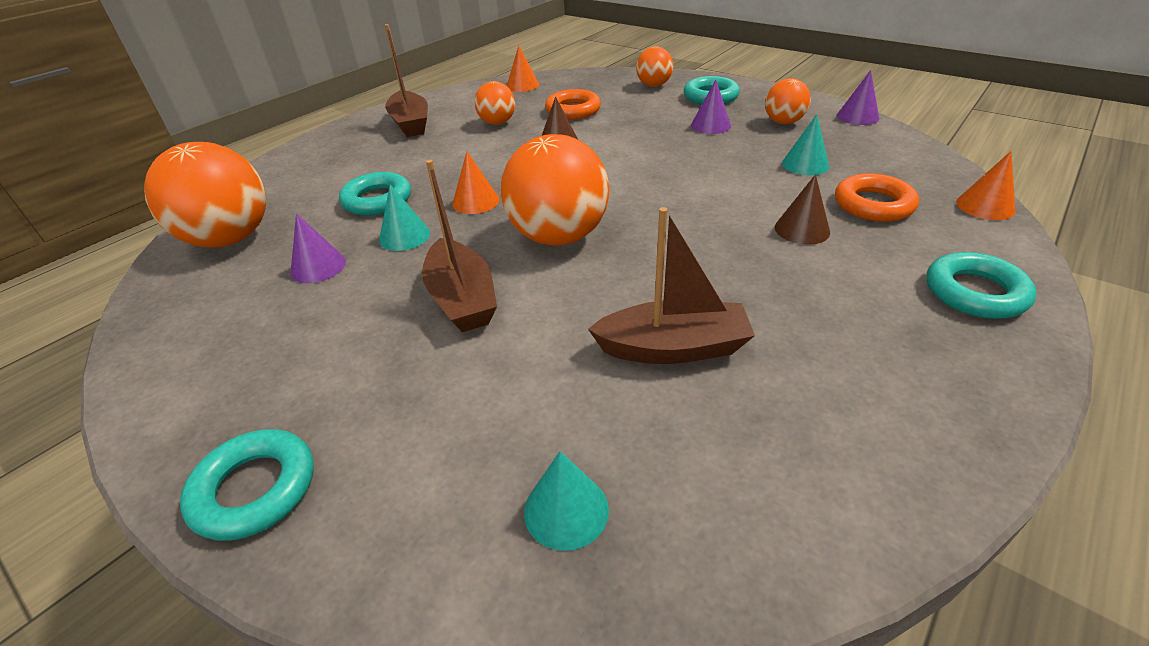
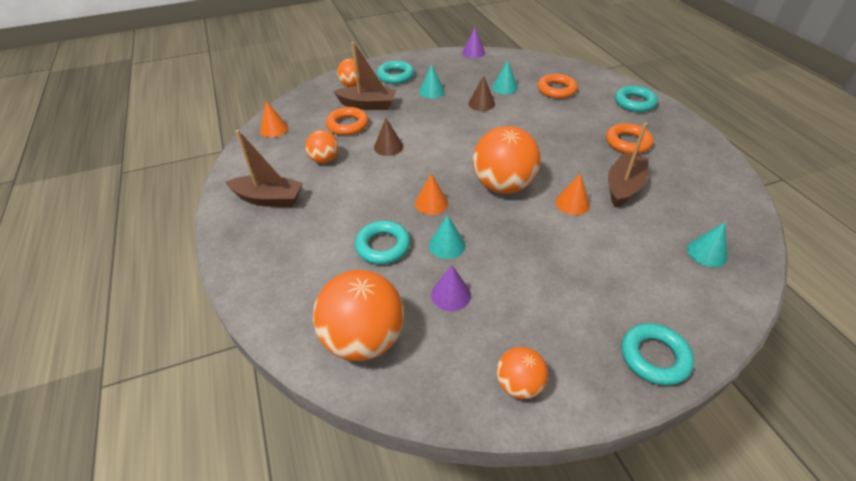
camera: 60 degrees left, 5 degrees up
(462, 299) = (538, 240): brown boat -> brown boat (368, 105)
(710, 125) = (431, 91): purple cone -> turquoise cone
(783, 122) = (454, 72): orange ball -> orange ball (519, 384)
(802, 229) = (560, 115): brown cone -> brown cone (481, 103)
(819, 319) = (627, 142): none -> orange ring
(985, 206) = (580, 69): orange cone -> orange cone (572, 203)

